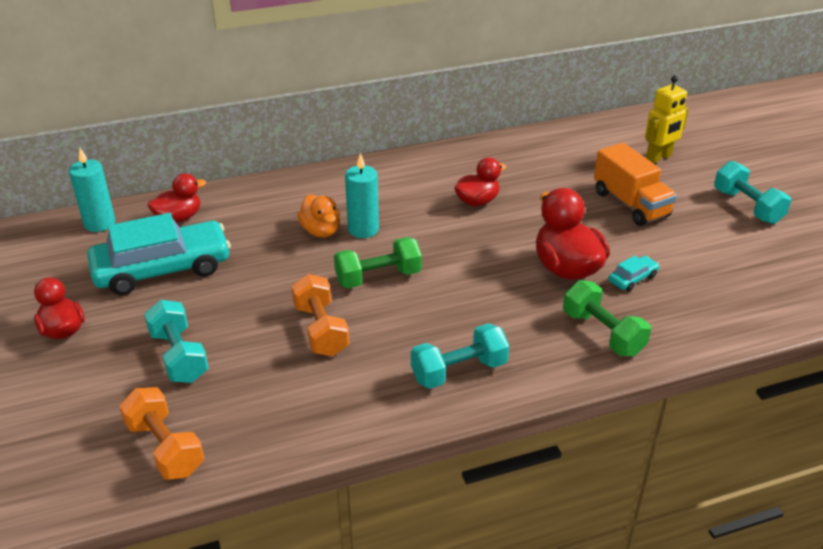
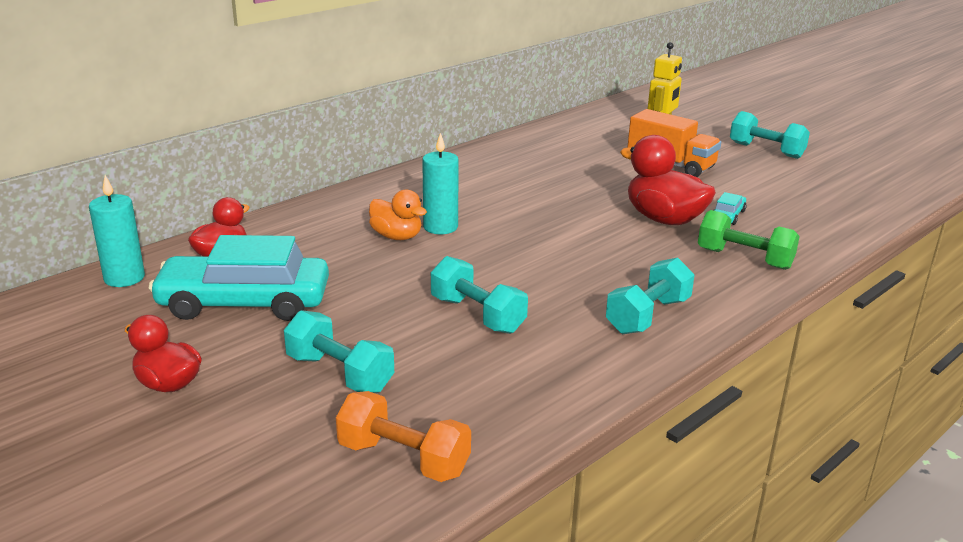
camera: 25 degrees left, 10 degrees down
(162, 269) = (244, 302): turquoise car -> turquoise car turned 135 degrees counterclockwise
(321, 330) = (477, 315): orange dumbbell -> turquoise dumbbell
(378, 277) = (494, 261): green dumbbell -> none
(477, 201) = (532, 186): red duck -> none

